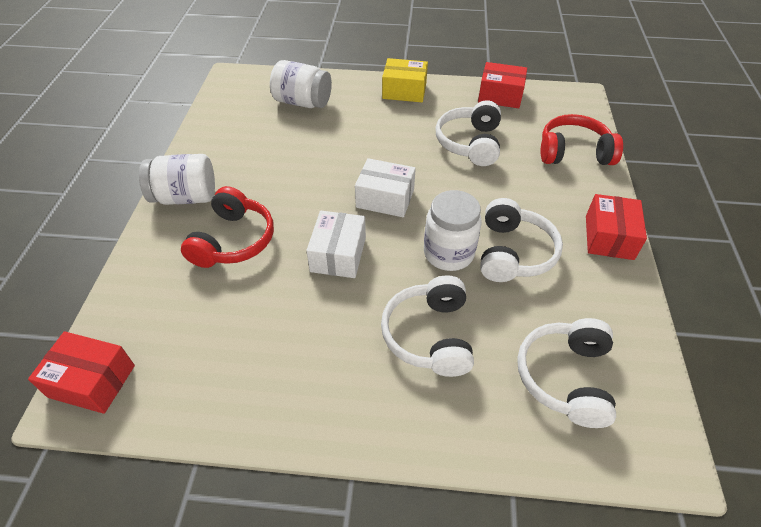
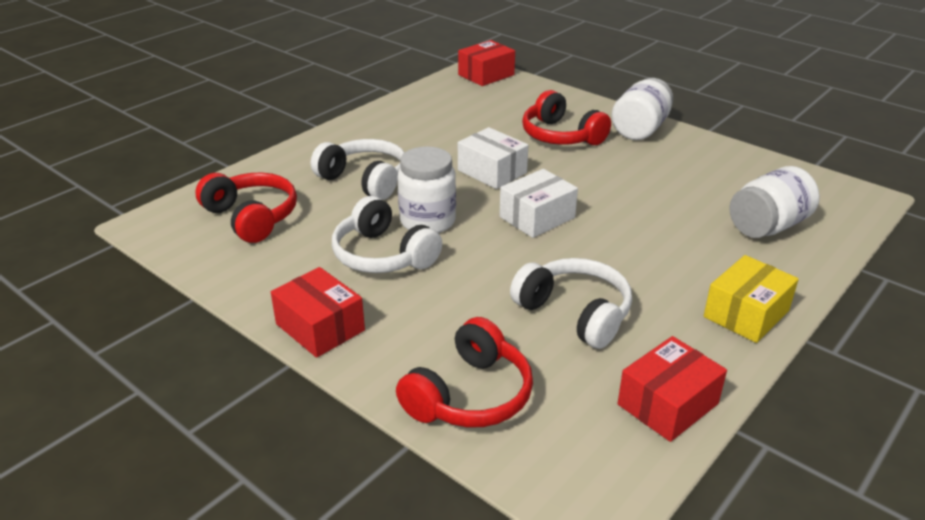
camera: 125 degrees right, 15 degrees down
(565, 377) = (252, 217): white headphones -> red headphones

